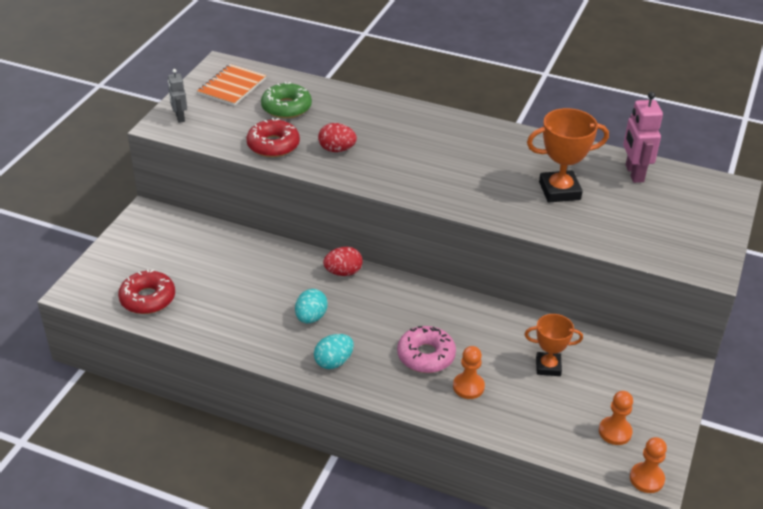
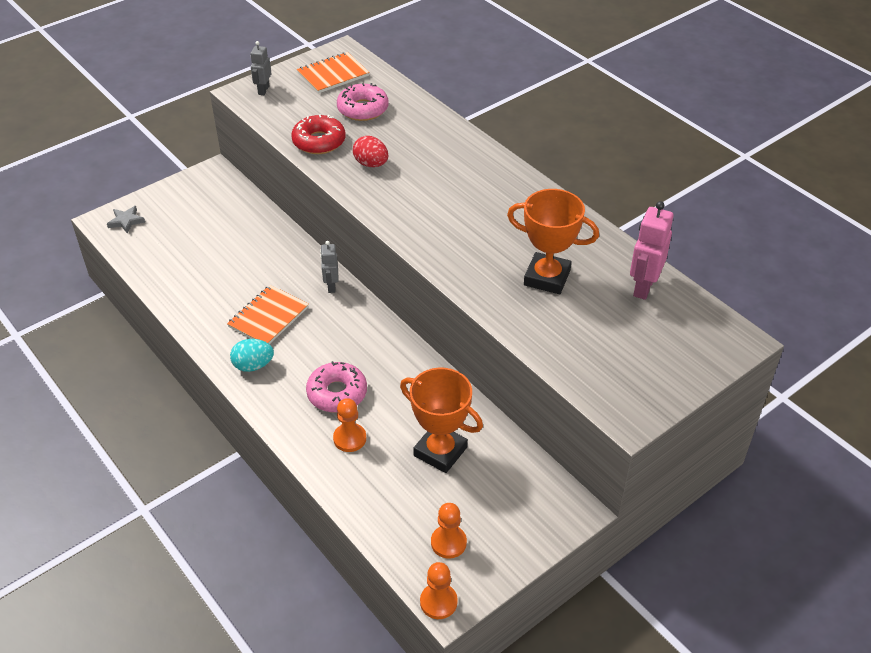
camera: 30 degrees right, 5 degrees up
(98, 284) = (126, 221): none -> grey star
(148, 298) = (153, 248): red donut -> none
(286, 107) = (363, 109): green donut -> pink donut
(311, 317) = (268, 317): turquoise egg -> orange notebook
(343, 272) = (331, 286): red egg -> grey robot
(548, 366) = (440, 451): orange trophy -> orange trophy, size x1.53

